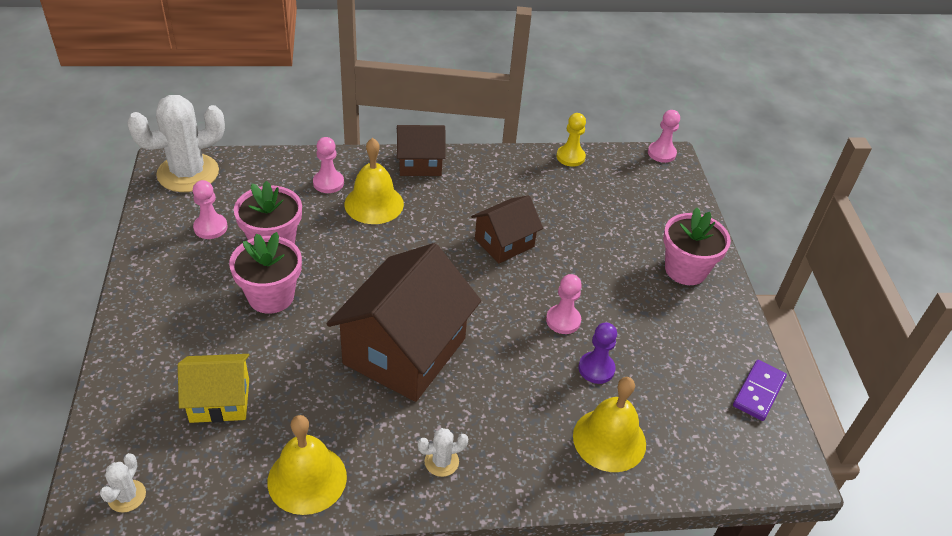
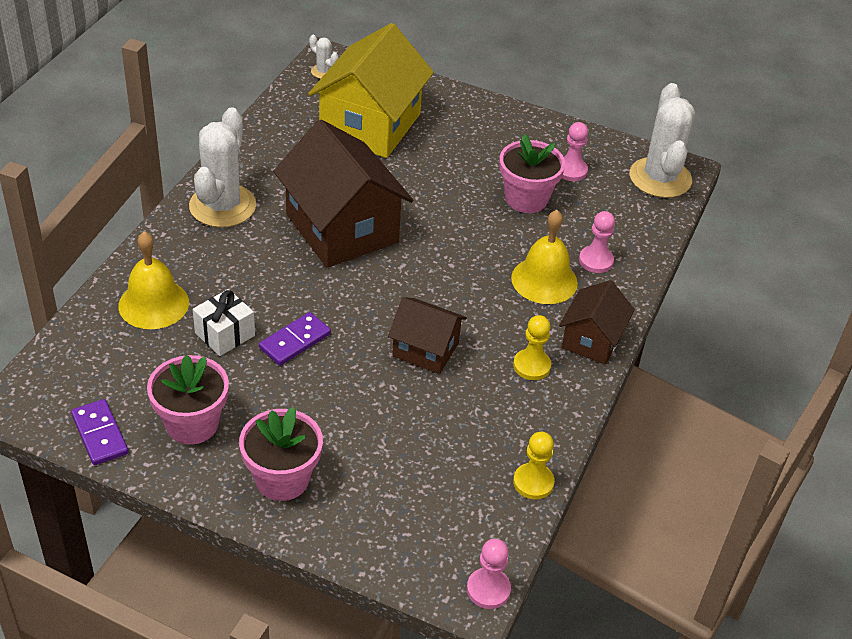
camera: 120 degrees right, 0 degrees up
(220, 400) = (370, 125): yellow house -> yellow house, size x1.85
(271, 296) = (460, 178): pink flower pot -> pink flower pot (192, 424)
(307, 479) = (268, 142): yellow bell -> none
(441, 462) = (222, 206): white cactus -> white cactus, size x2.28
(471, 185) = (531, 366): none -> yellow pawn
(504, 243) = (425, 349): brown house -> brown house turned 60 degrees counterclockwise
(563, 320) = (295, 341): pink pawn -> purple domino
(596, 369) = (225, 334): purple pawn -> white gift

